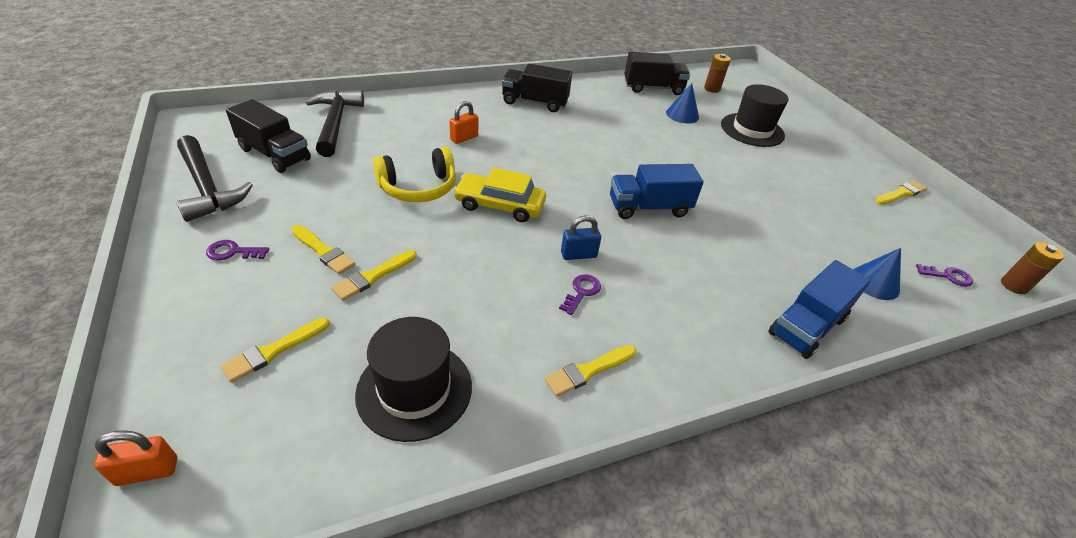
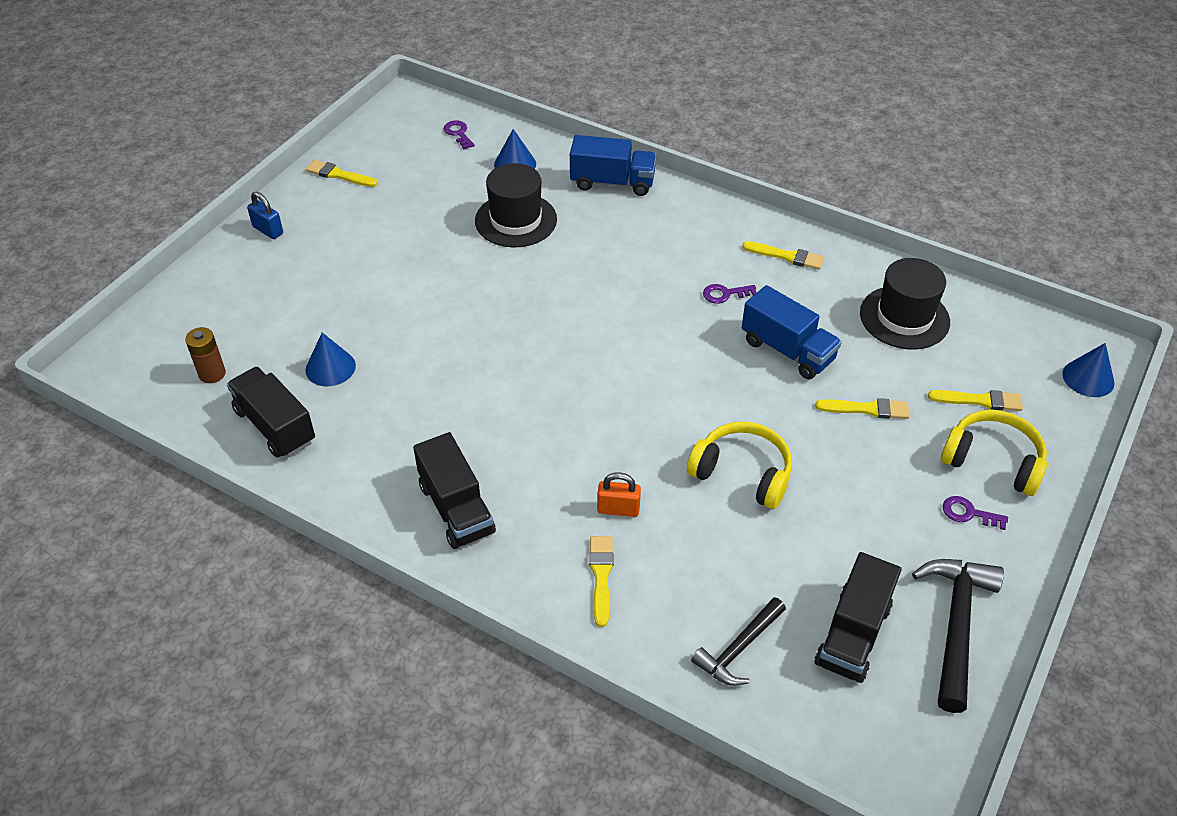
camera: 125 degrees left, 5 degrees up
(147, 471) = (1088, 378): orange padlock -> blue cone
(230, 302) = (993, 461): none -> yellow headphones
(232, 252) = (968, 513): purple key -> purple key turned 150 degrees clockwise
(275, 154) = (853, 634): black truck -> black truck turned 150 degrees counterclockwise
(323, 251) = (889, 460): yellow brush -> yellow brush (601, 576)
(335, 123) = (738, 649): black hammer -> black hammer, size x0.65
(500, 205) = (690, 401): yellow car -> none
(578, 255) = (687, 317): blue padlock -> blue padlock (268, 230)
(649, 208) = (567, 309): blue truck -> blue truck (787, 350)
(752, 130) = (306, 301): black hat -> black hat (516, 220)
(1014, 285) = (431, 104): brown battery -> none

